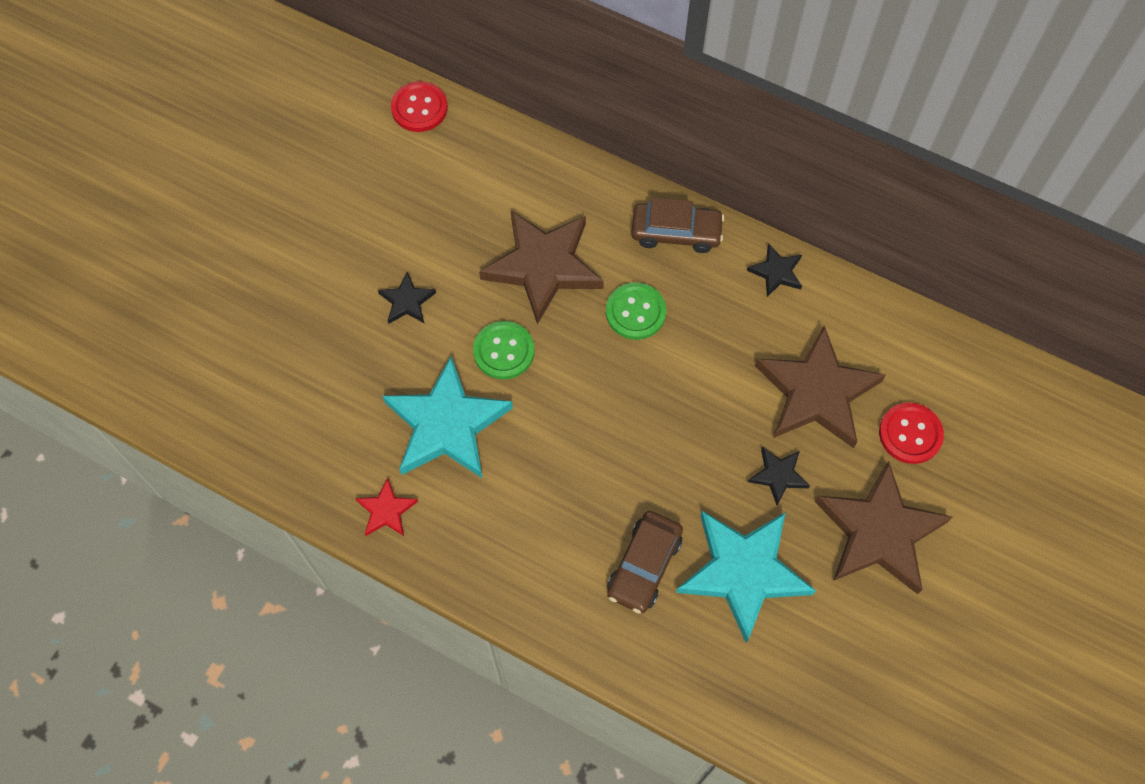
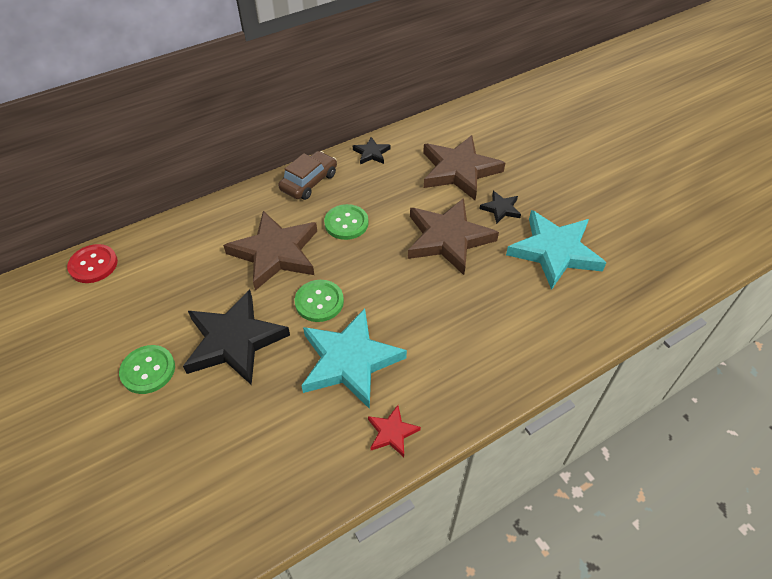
camera: 60 degrees left, 15 degrees down
(330, 249) = (148, 370): none -> green button
(407, 301) = (234, 341): black star -> black star, size x2.16
(644, 566) = (524, 297): brown car -> none
(879, 532) = (561, 184): brown star -> brown star (448, 238)
(910, 434) = (509, 147): red button -> none

